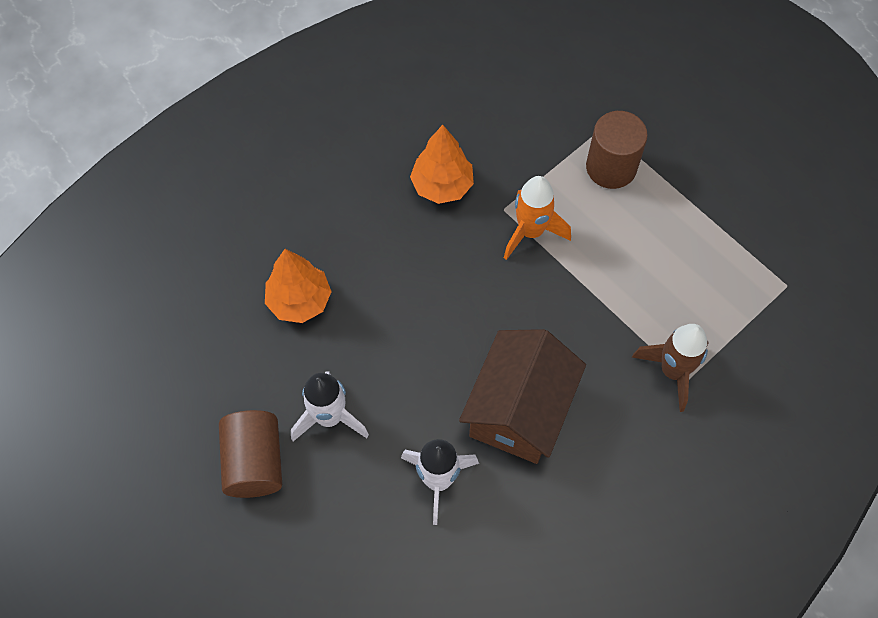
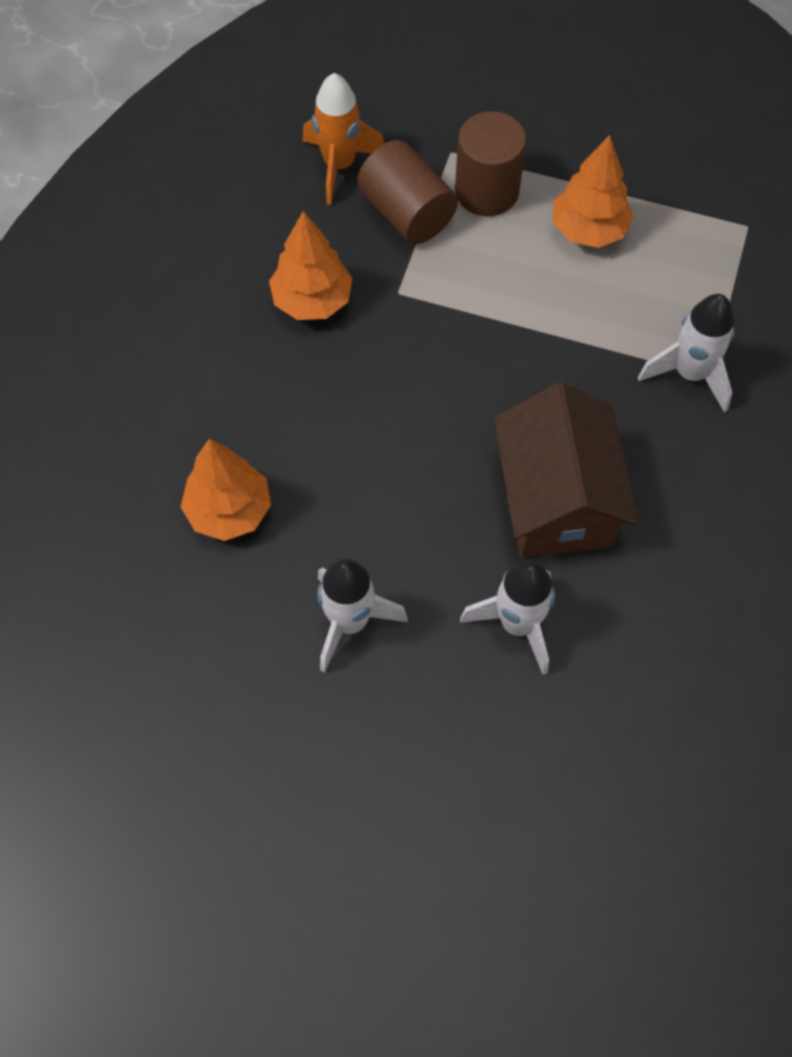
camera: 30 degrees left, 0 degrees up
(254, 462) = (294, 720): brown cylinder -> brown cylinder (406, 213)
(531, 232) = (444, 302): orange rocket -> orange rocket (339, 165)
(666, 230) = (588, 229): none -> orange tree
(672, 371) = (690, 374): brown rocket -> white rocket

